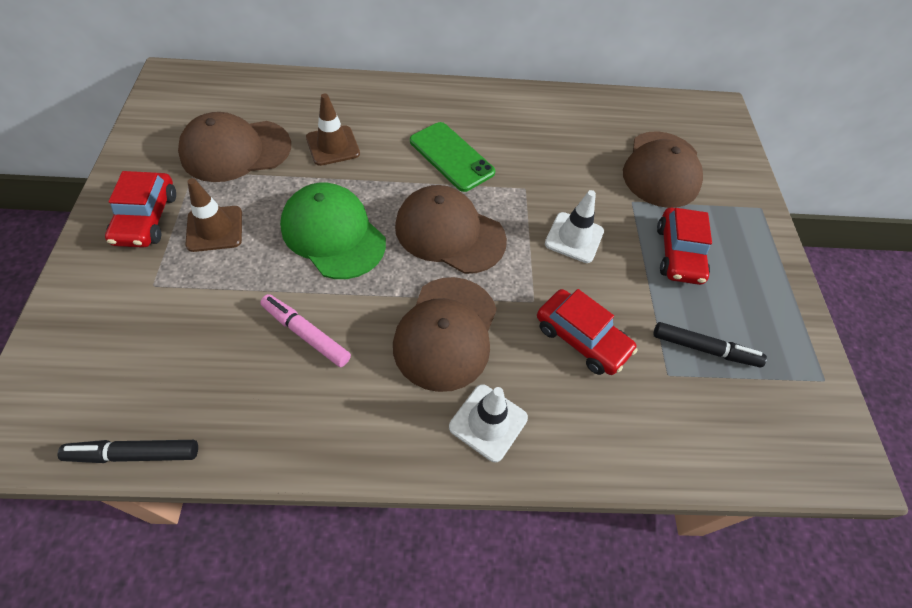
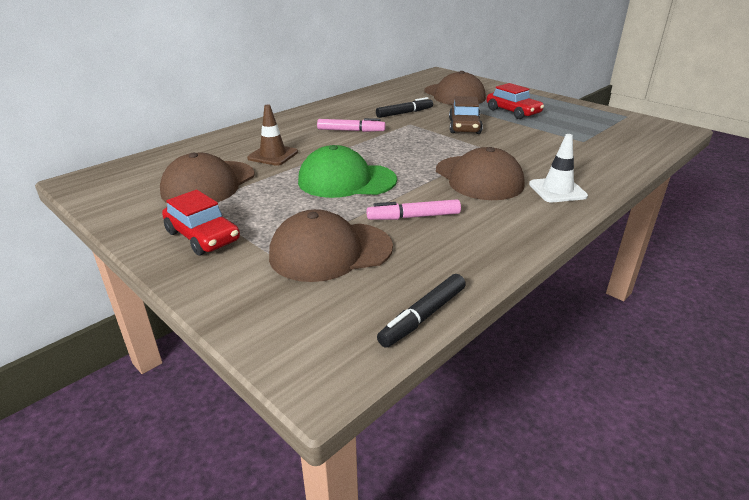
camera: 40 degrees left, 25 degrees down
(215, 229) = (266, 215): brown traffic cone -> none
(449, 233) = (407, 151): brown cap -> brown cap (330, 251)
(451, 157) = (351, 131): green phone -> pink marker
(574, 237) = (464, 126): white traffic cone -> brown car
(581, 338) = (533, 149): red car -> none
(704, 349) = (578, 129): black marker -> black marker (404, 113)

